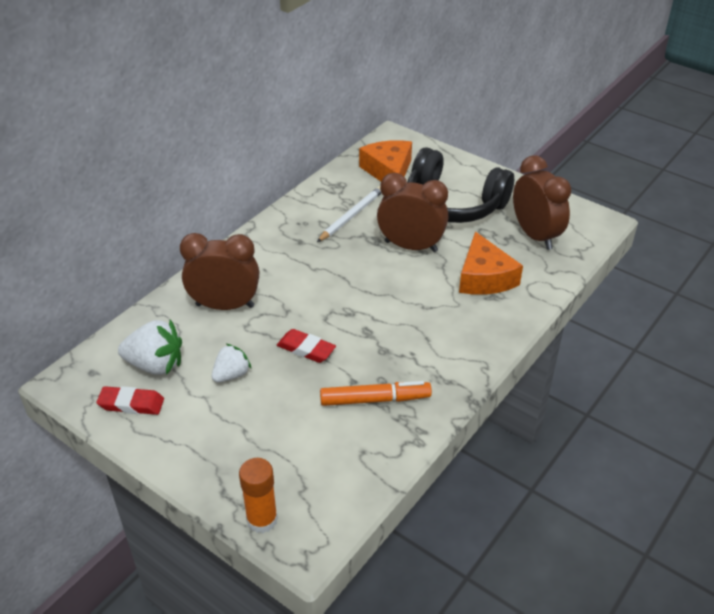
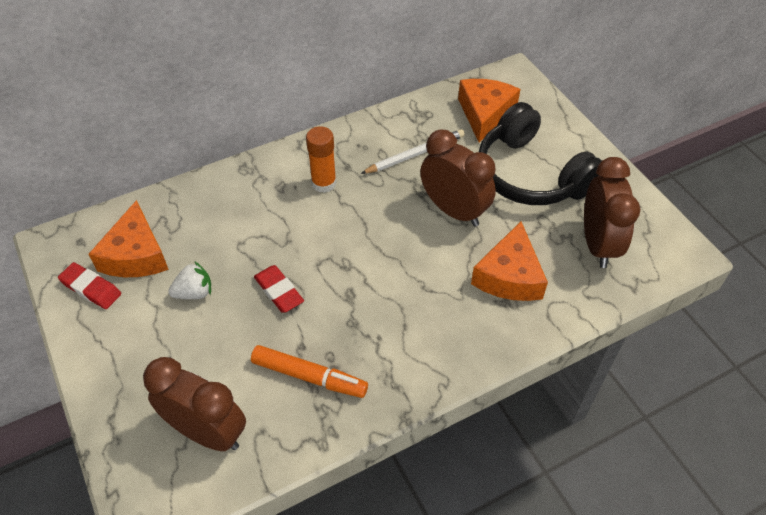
camera: 25 degrees right, 10 degrees up
(155, 365) = (136, 255): white strawberry -> orange cheese
(225, 305) = (234, 214): brown clock -> brown clock (207, 432)
(262, 520) = (125, 464): orange glue stick -> orange glue stick (324, 183)

